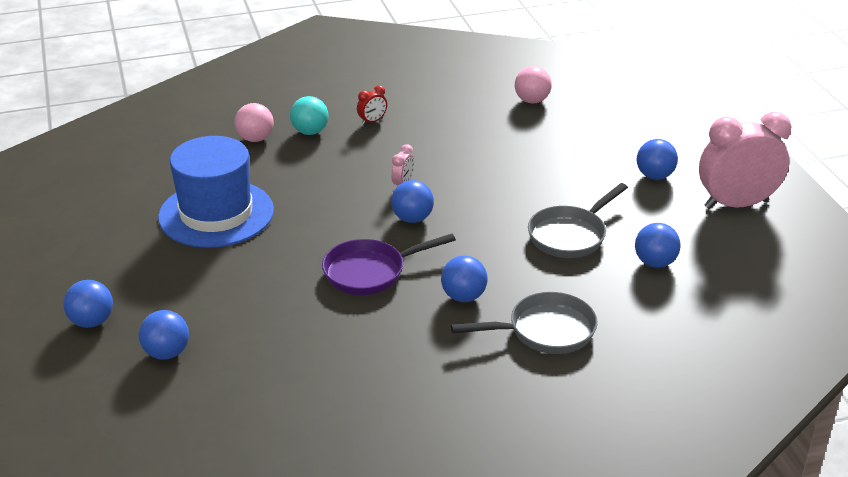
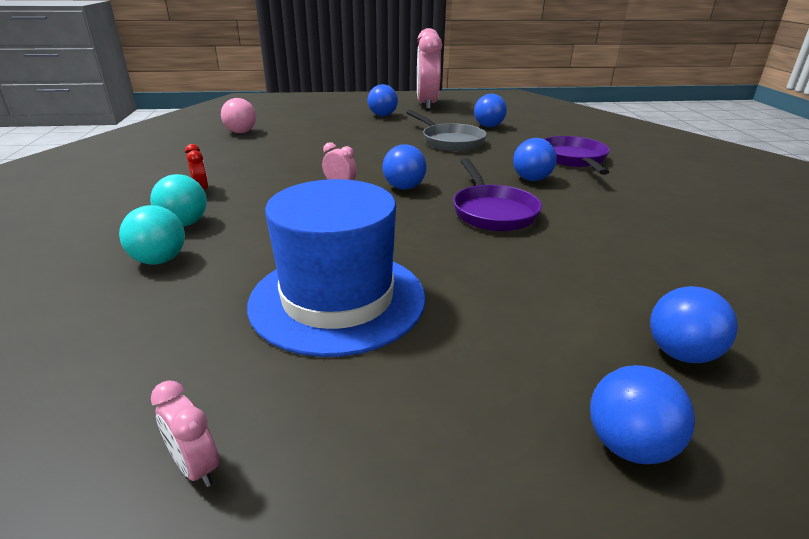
camera: 80 degrees left, 5 degrees down
(85, 200) = (195, 467): none -> pink clock
(255, 139) = (159, 260): pink ball -> turquoise ball
(545, 331) = (573, 159): grey pan -> purple pan

